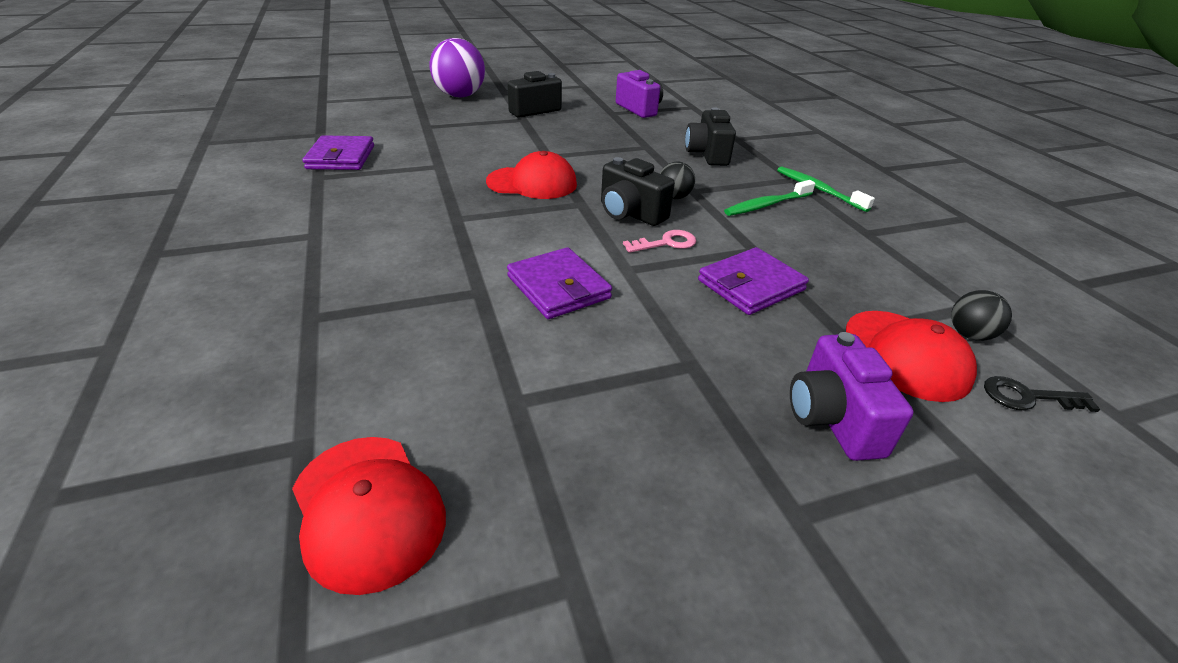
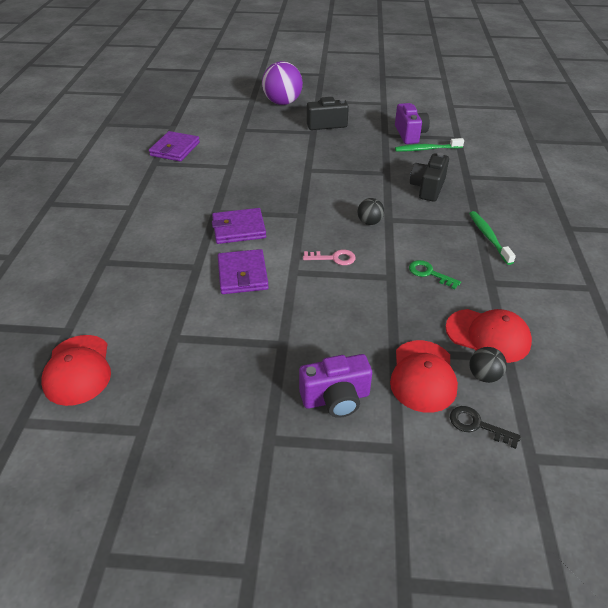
camera: 25 degrees right, 5 degrees up
(532, 183) = (280, 192): red cap -> red cap (488, 335)
(630, 213) = (328, 230): black camera -> none
(750, 285) = (364, 302): purple wallet -> purple wallet (239, 229)
(767, 205) = (434, 242): green toothbrush -> green toothbrush (427, 149)
(794, 237) = (429, 273): none -> green key
(832, 419) = (336, 398): purple camera -> purple camera turned 120 degrees counterclockwise

